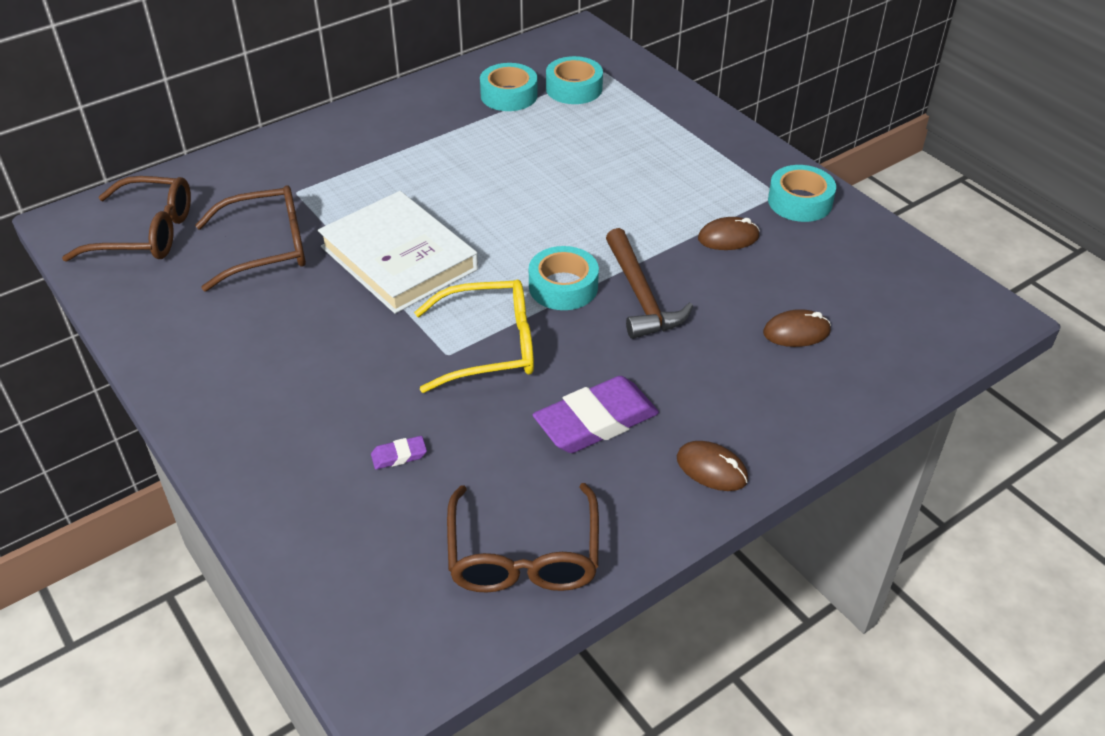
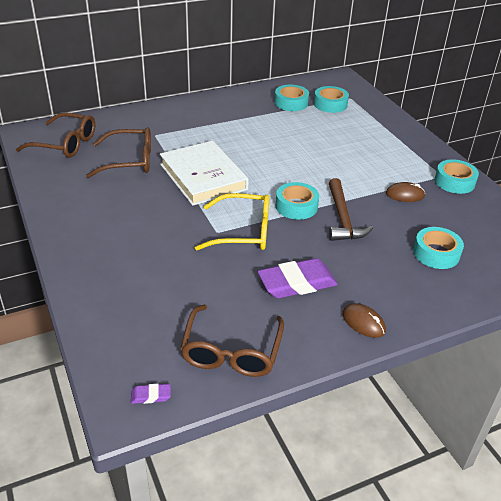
camera: 10 degrees right, 5 degrees down
(399, 455) = (172, 282): purple eraser -> purple eraser (151, 395)
(796, 332) = (436, 253): brown mouse -> turquoise tape

